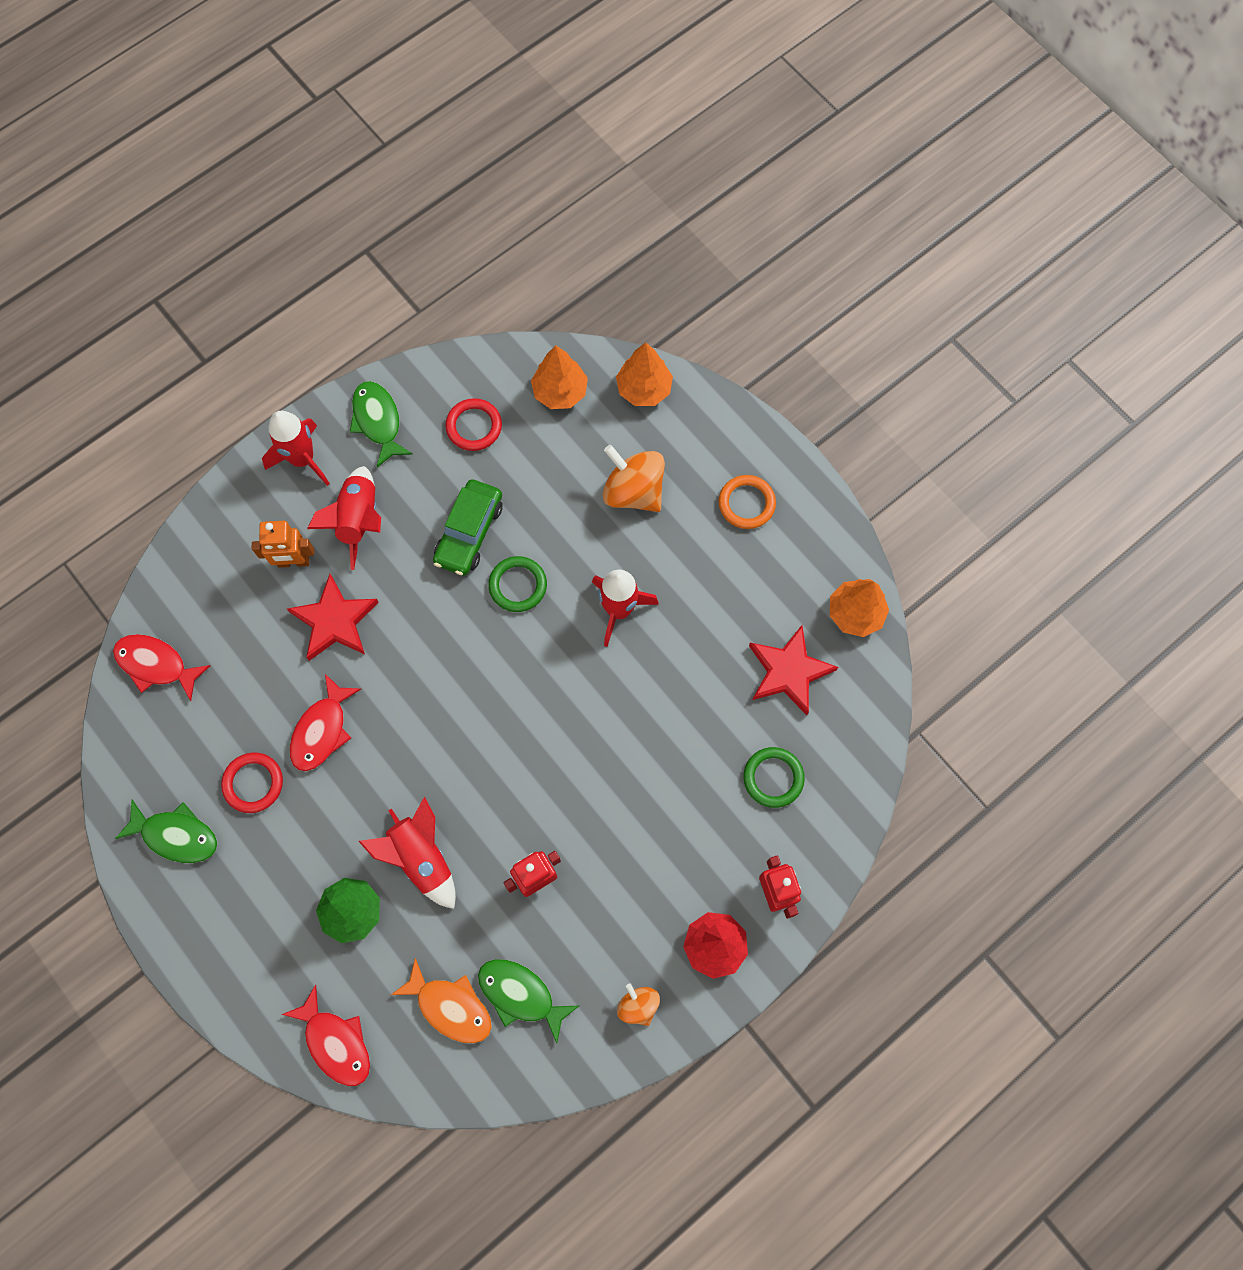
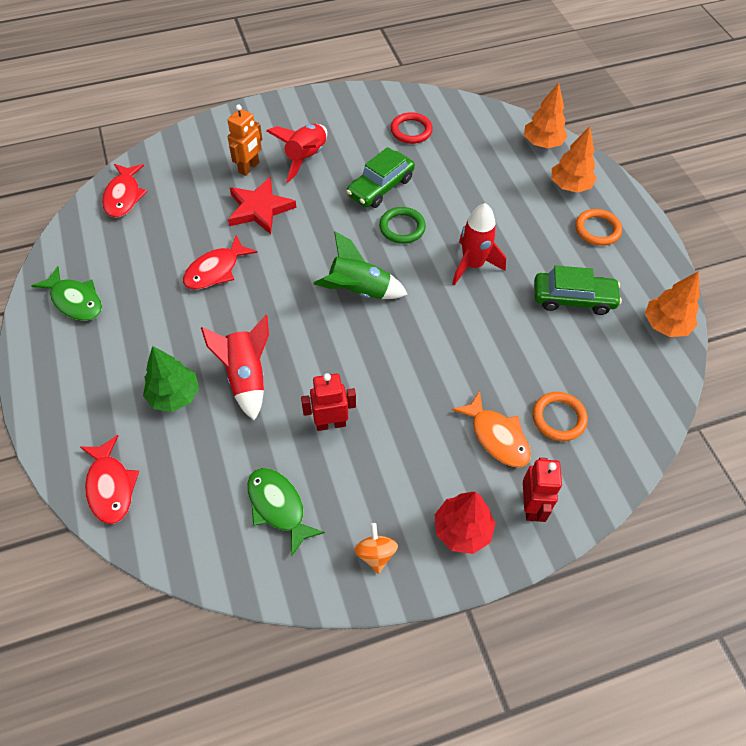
camera: 20 degrees right, 15 degrees down
(156, 665) = (124, 196): red fish -> red fish turned 135 degrees counterclockwise
(253, 783) = (148, 287): red ring -> none
(294, 562) = (249, 168): orange robot -> orange robot turned 75 degrees counterclockwise
(303, 459) = (285, 116): red rocket -> none
(378, 421) = (346, 110): green fish -> none
(450, 1006) = (216, 494): orange fish -> orange fish (497, 436)
(501, 695) = (359, 291): none -> green rocket
(560, 392) = (480, 129): orange tree -> orange tree (570, 186)
(633, 491) = (512, 198): orange spinning top -> none
(746, 615) = (573, 299): none -> green car
(773, 778) = (558, 418): green ring -> orange ring
(789, 671) = (596, 347): red star -> none

